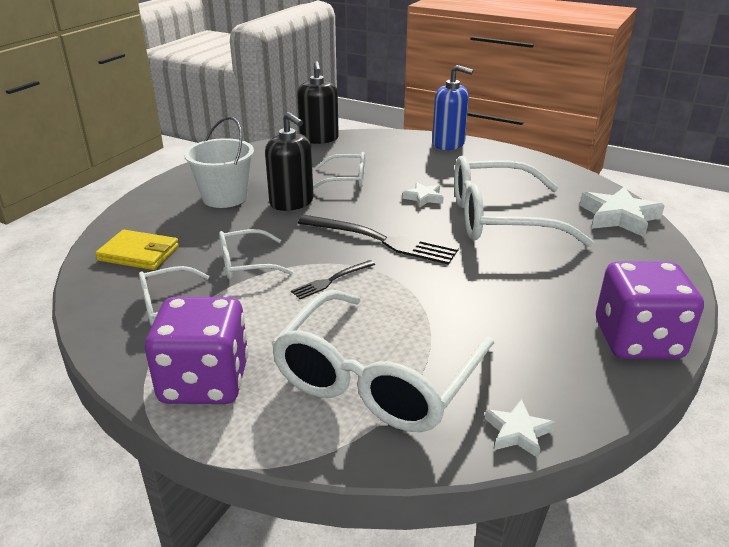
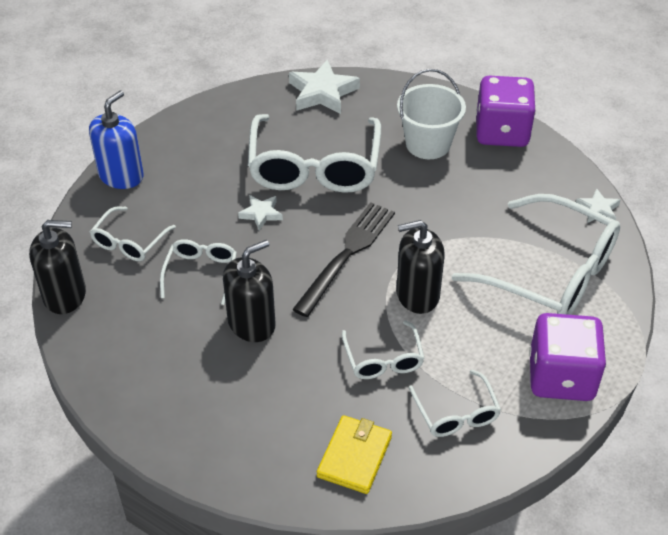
camera: 85 degrees left, 15 degrees up
(225, 197) = (227, 388): white bucket -> white bucket (428, 144)
(331, 280) = (417, 295): black fork -> black soap dispenser
(376, 152) = (129, 242): none -> white glasses

